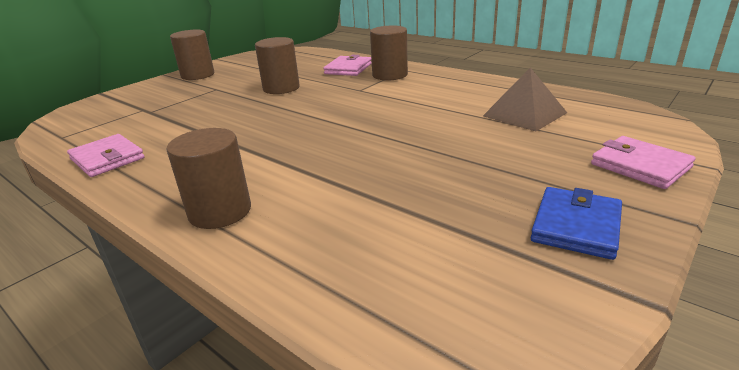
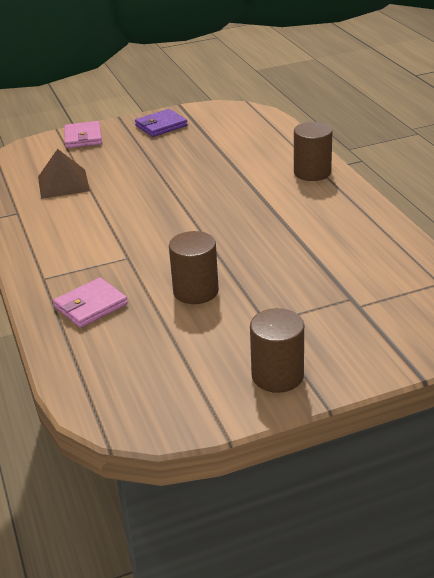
camera: 150 degrees left, 5 degrees up
(107, 159) = (386, 236): pink wallet -> none
(390, 75) = (70, 272): brown cylinder -> none
(576, 226) = (161, 126): blue wallet -> purple wallet

